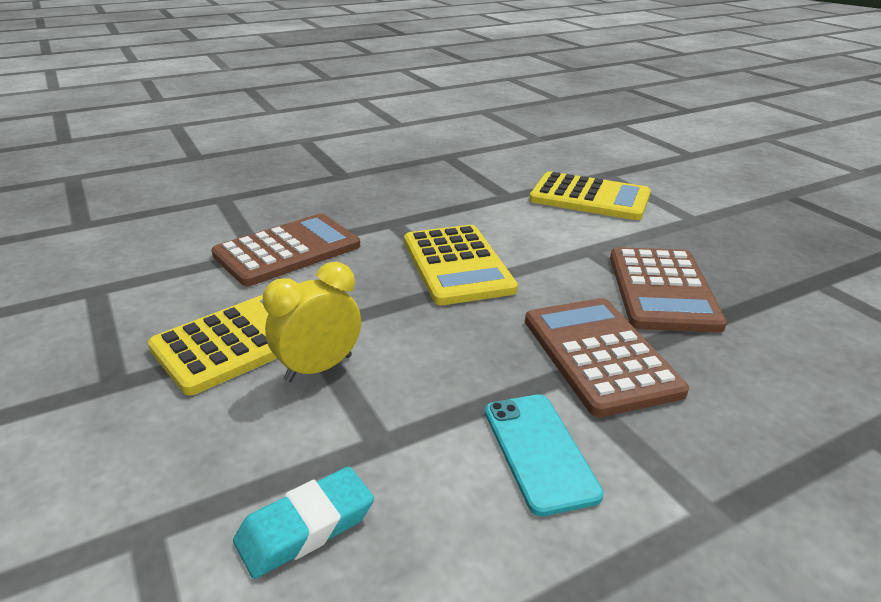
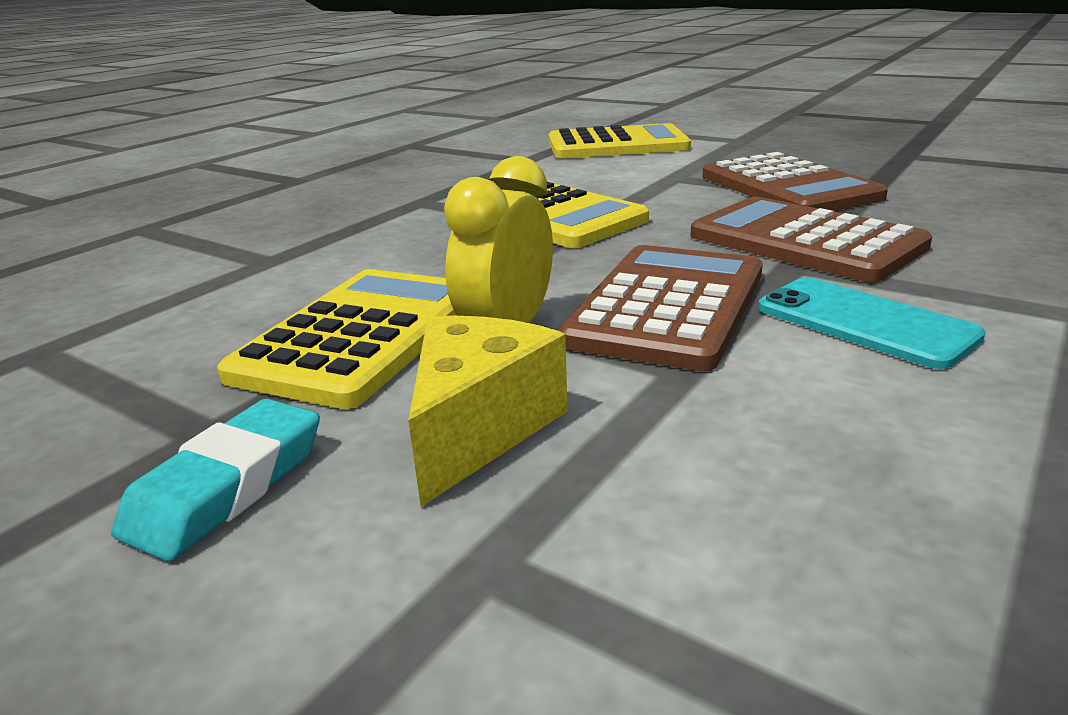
camera: 25 degrees left, 5 degrees down
(230, 439) = (479, 428): none -> yellow cheese
(287, 250) = (310, 250): brown calculator -> brown calculator (667, 306)
(305, 527) = (711, 472): turquoise eraser -> turquoise eraser (227, 487)

